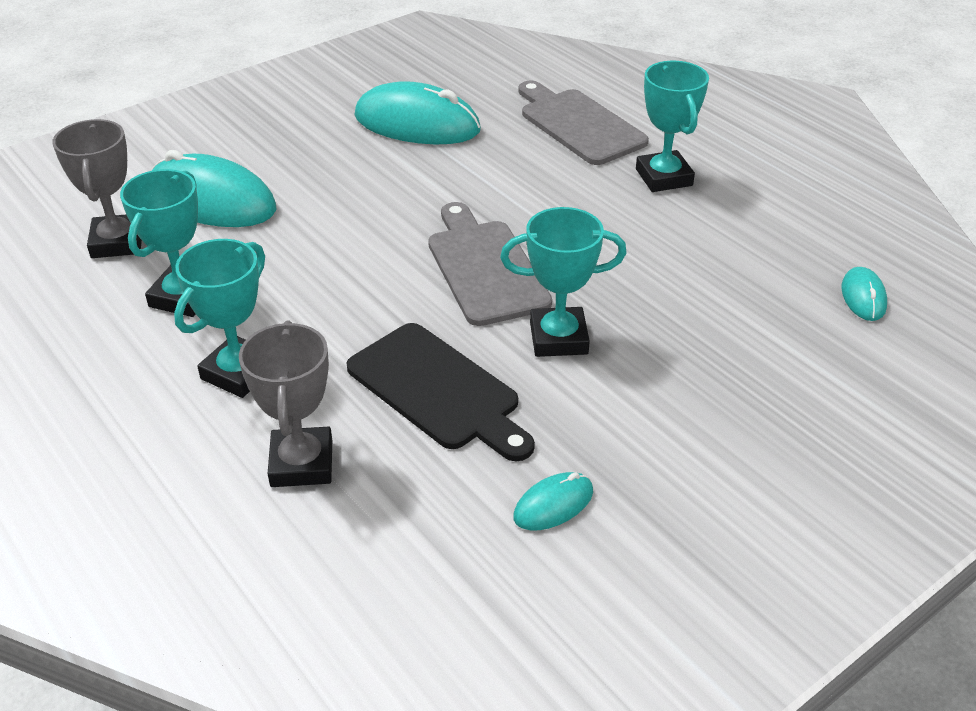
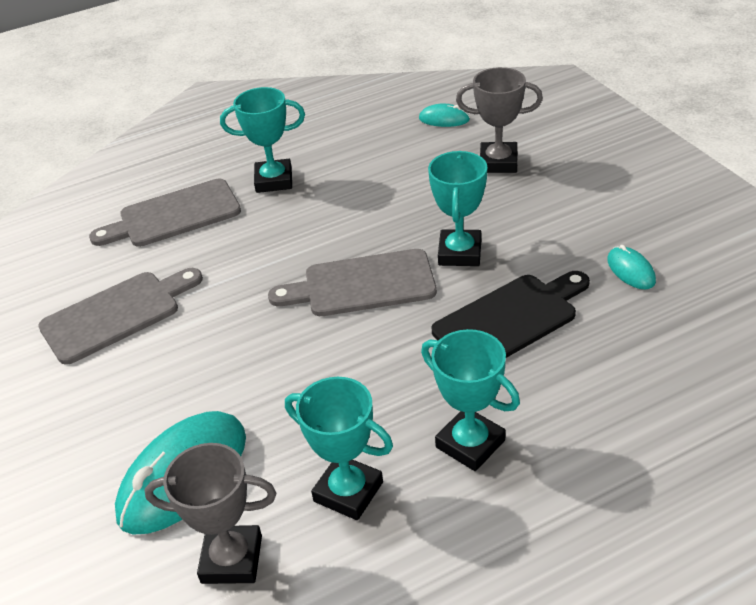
camera: 75 degrees left, 0 degrees up
(301, 463) = (587, 400): grey trophy -> grey trophy (498, 162)
(417, 124) = (116, 315): turquoise mouse -> grey cutting board

